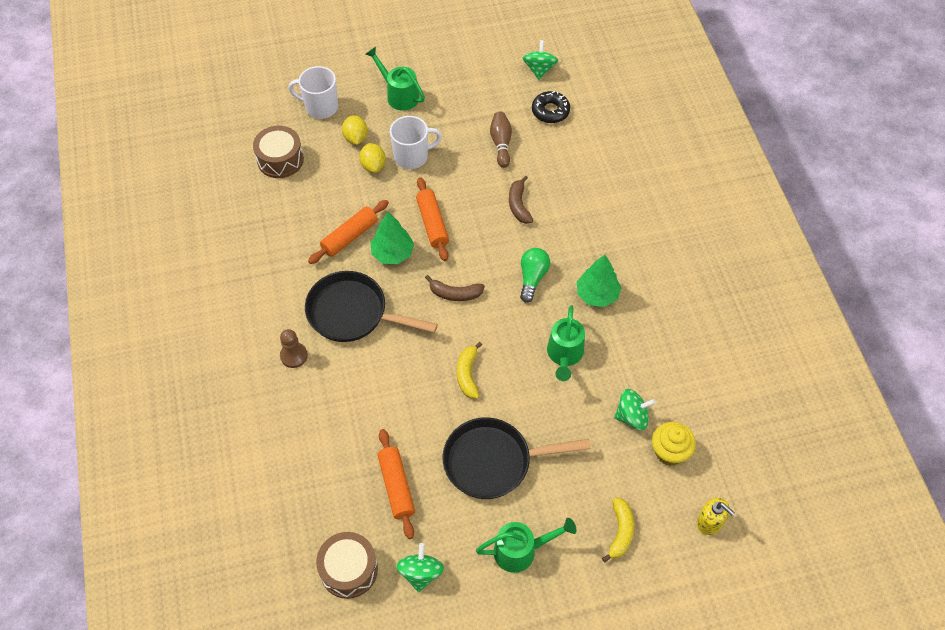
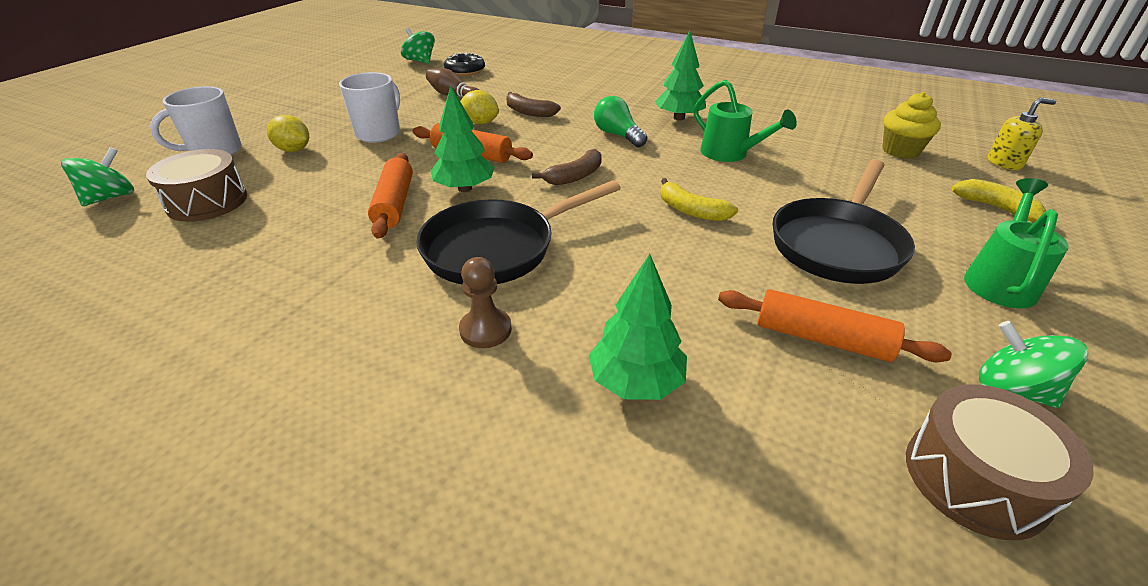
camera: 50 degrees left, 20 degrees down
(309, 430) = (636, 382): none -> green tree
(373, 166) = (344, 155): yellow lemon -> yellow lemon (480, 123)
(399, 95) = (305, 113): green watering can -> none
(632, 416) = (840, 151): green spinning top -> green spinning top (111, 197)

